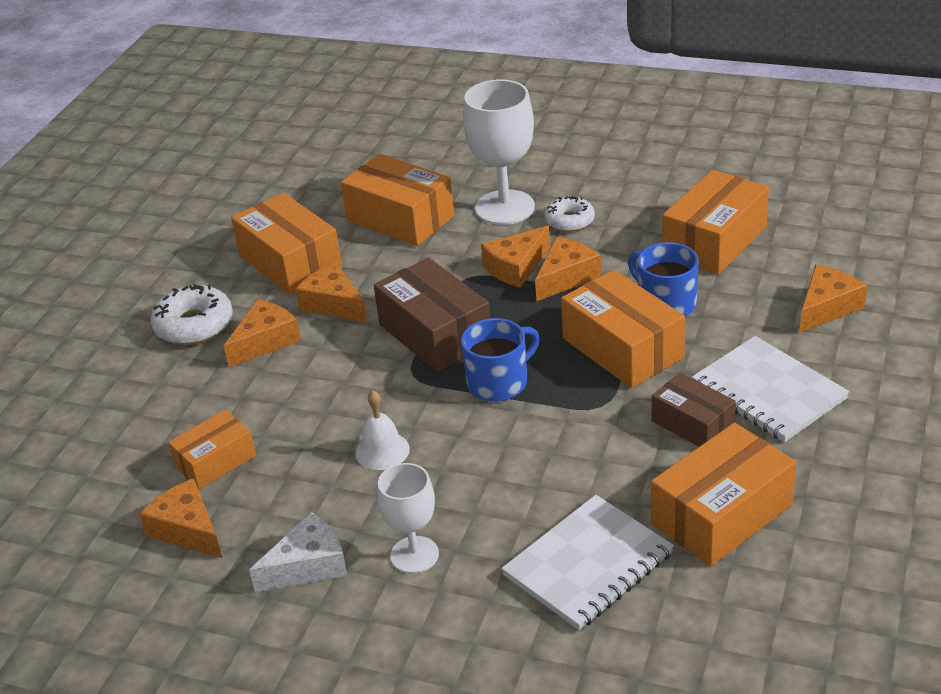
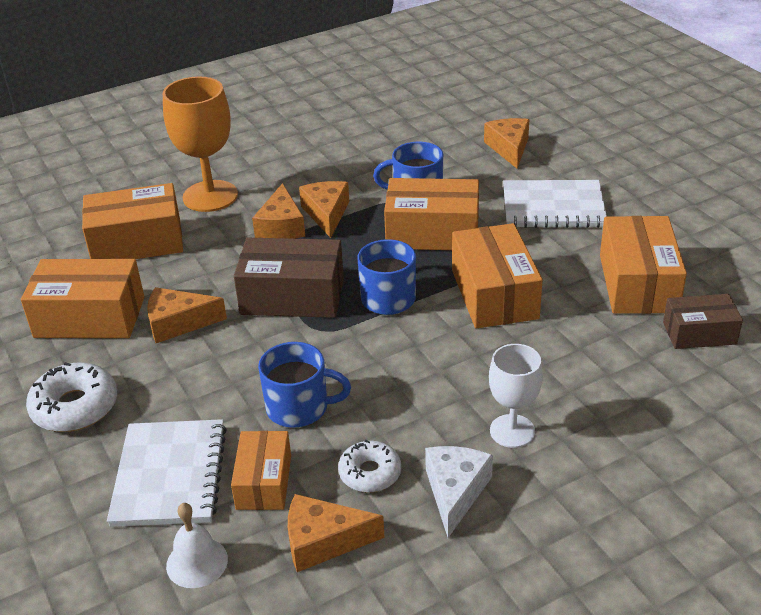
camera: 50 degrees left, 0 degrees up
(265, 341) = (162, 379): orange cheese -> none
(311, 425) = (299, 408): none -> blue mug
(382, 451) = (380, 387): white bell -> white bell (197, 562)
(505, 208) = (210, 196): white goblet -> orange goblet
(569, 221) = (272, 181): white donut -> white donut (370, 473)
(588, 565) = (618, 359): white notebook -> white notebook (169, 475)
(692, 424) = (542, 248): brown box -> brown box (699, 333)
(714, 241) = (386, 147): orange box -> orange box (494, 294)

